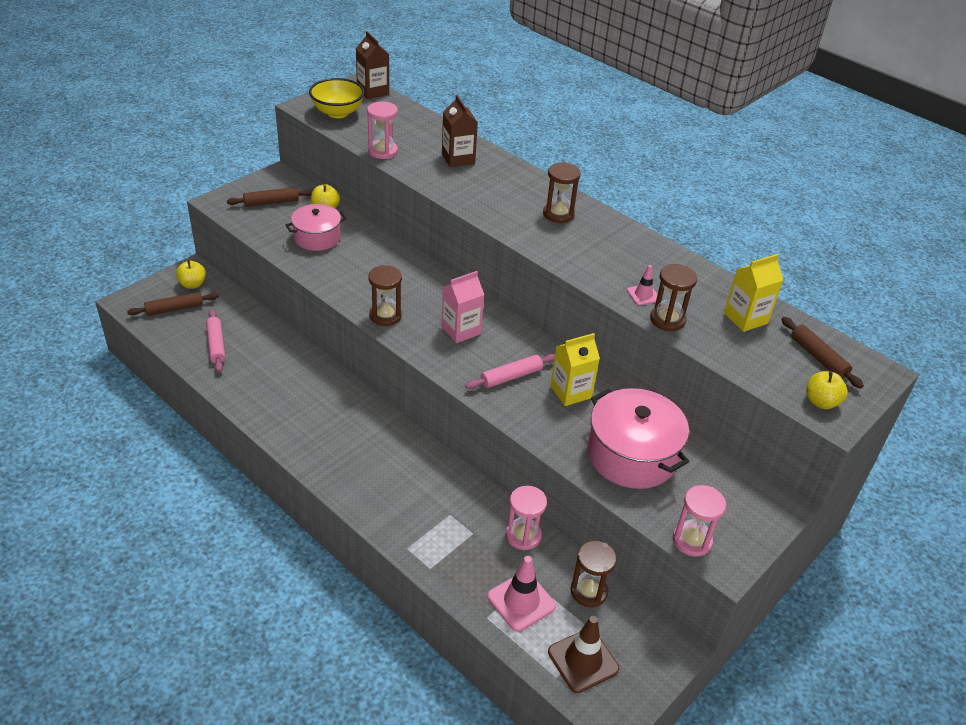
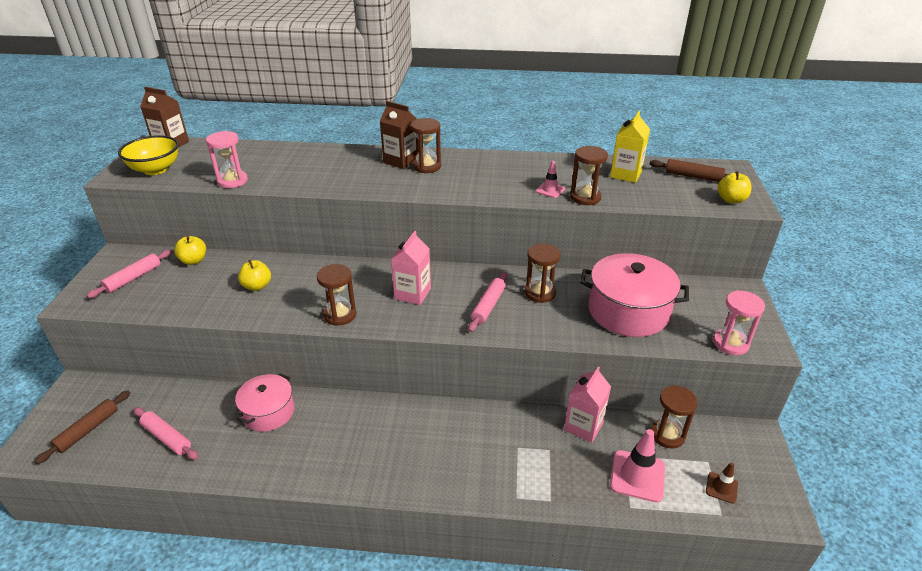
camera: 35 degrees left, 5 degrees down
(192, 284) = (87, 398): yellow apple -> yellow apple (257, 286)
(271, 202) = (133, 278): brown rolling pin -> pink rolling pin
(317, 237) = (210, 286): pink pot -> pink pot (268, 412)
(458, 159) = (304, 162): brown carton -> brown carton (400, 161)
(523, 535) = (583, 426): pink hourglass -> pink carton
(571, 392) = (540, 293): yellow carton -> brown hourglass
(583, 660) = (721, 488): brown traffic cone -> brown traffic cone, size x0.56

